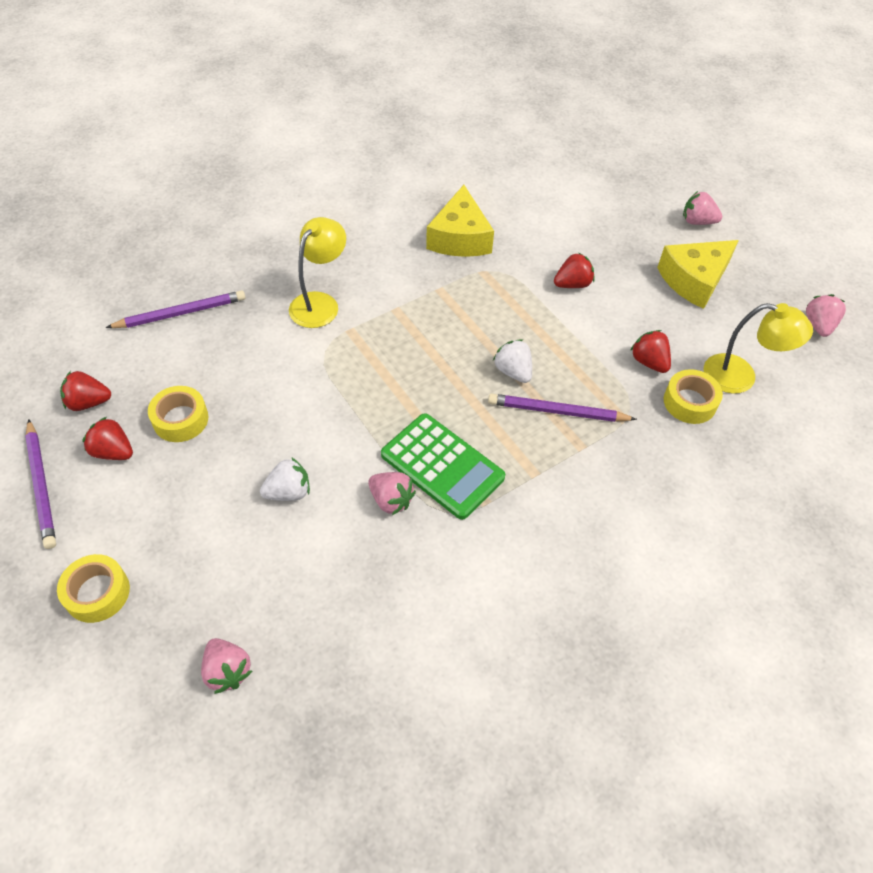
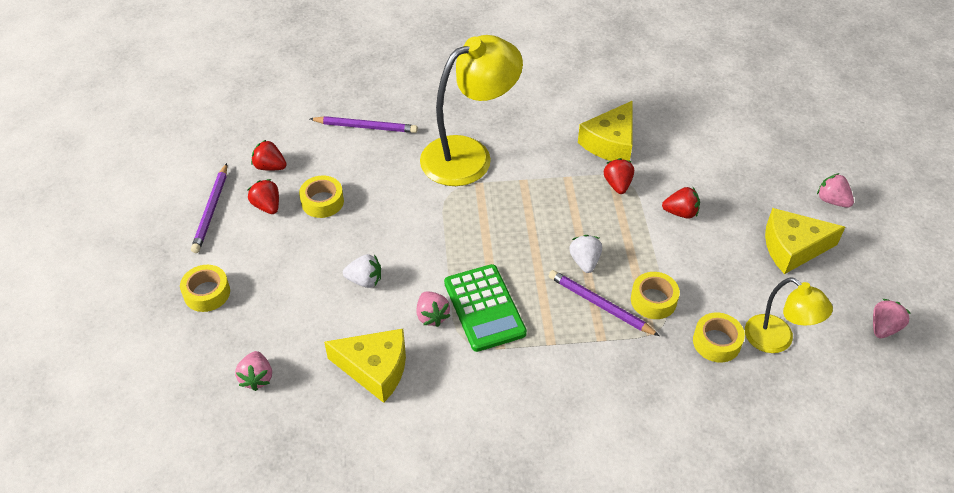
camera: 30 degrees right, 5 degrees down
(320, 303) = (469, 155): yellow lamp -> yellow lamp, size x1.72
(365, 592) = (375, 369): none -> yellow cheese
(605, 384) = (653, 300): none -> yellow tape
(649, 362) = (703, 297): red strawberry -> red strawberry (617, 184)

